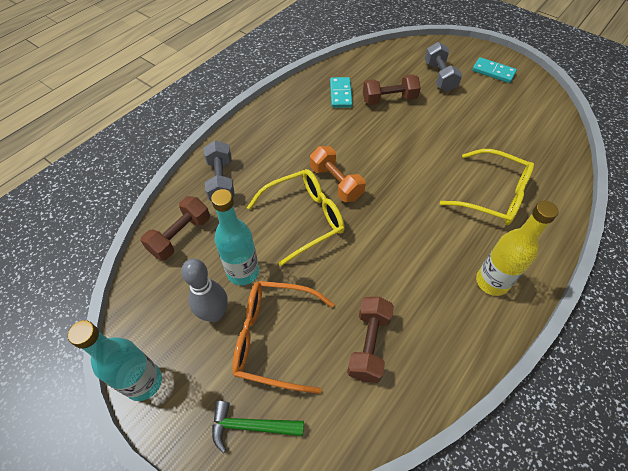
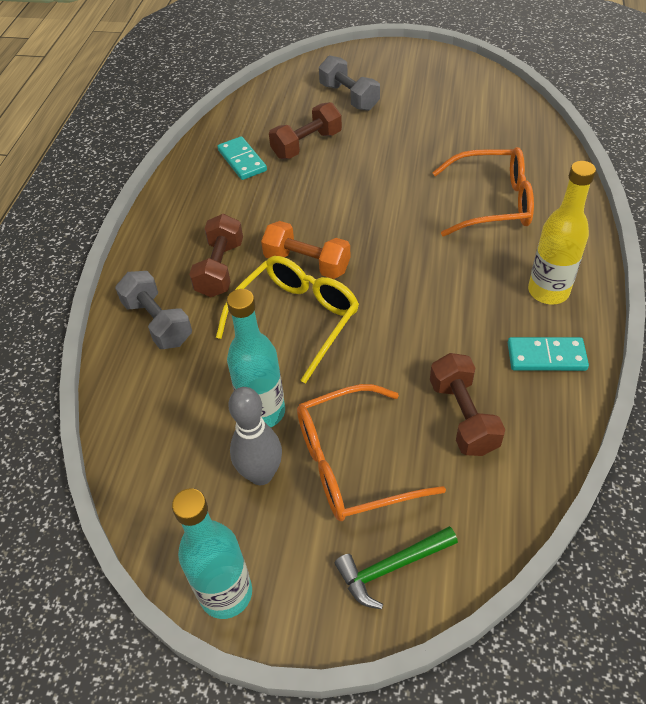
camera: 25 degrees left, 5 degrees down
(180, 236) = (150, 409): brown dumbbell -> brown dumbbell (220, 269)
(492, 195) = (491, 203): yellow glasses -> orange glasses
(493, 72) = (407, 70): turquoise domino -> turquoise domino (546, 356)

